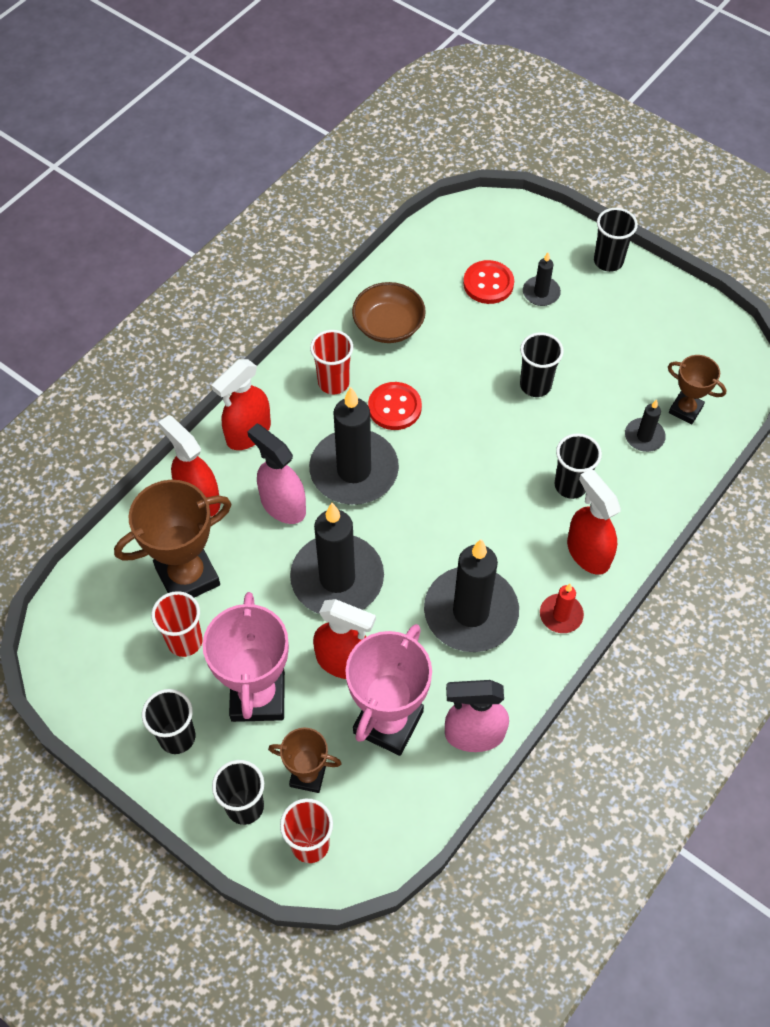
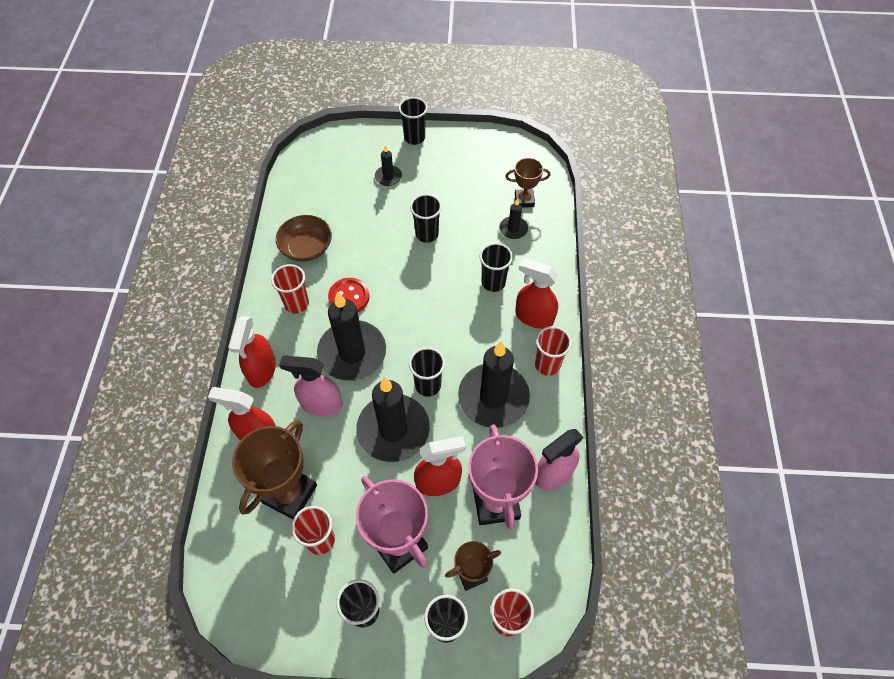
camera: 35 degrees left, 0 degrees up
(409, 555) = (428, 385): none -> black cup
(488, 284) = (351, 188): red button -> none
(561, 615) = (547, 365): red candle -> red cup

